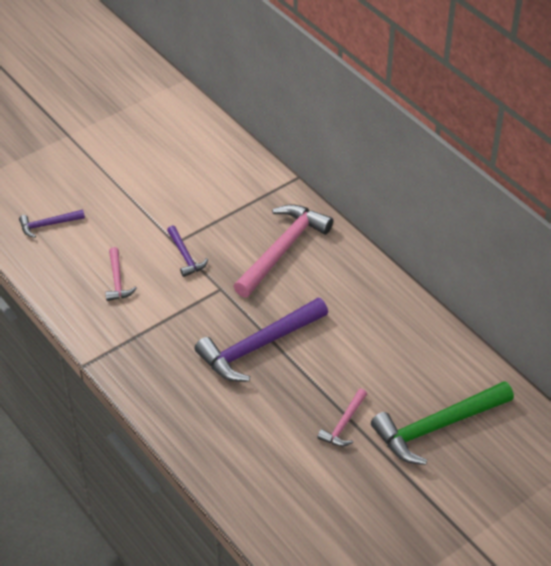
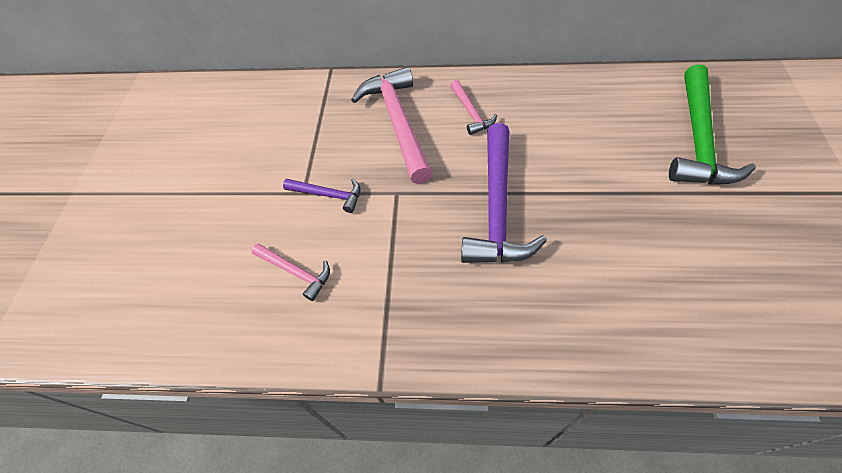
camera: 45 degrees left, 10 degrees up
(48, 225) = (151, 287): purple hammer -> none
(344, 424) = (649, 200): pink hammer -> pink hammer (471, 113)

